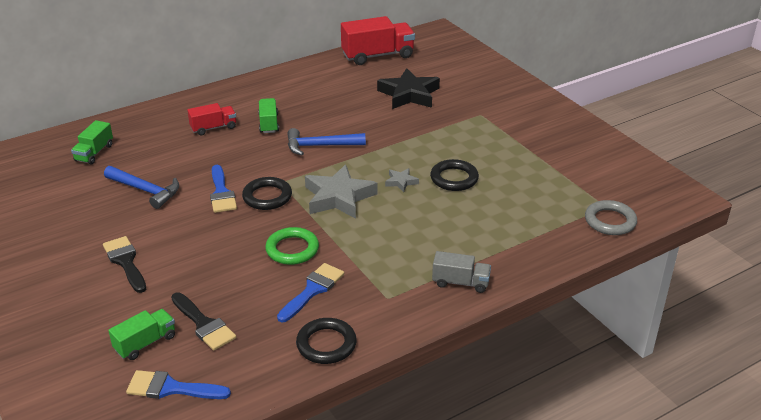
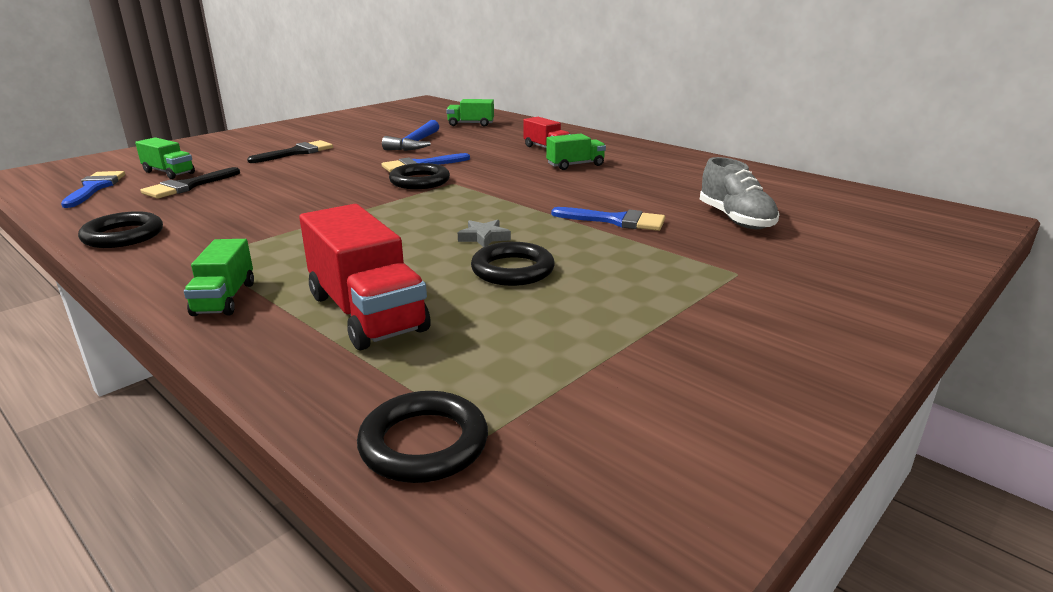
camera: 75 degrees right, 10 degrees down
(292, 249) = (315, 202): green ring -> none
(313, 290) = (232, 219): blue brush -> blue brush (616, 221)
(320, 146) = (544, 190): blue hammer -> none
(339, 197) = (430, 210): grey star -> none
(377, 55) = (821, 192): red truck -> red truck (366, 312)
(409, 94) = (735, 219): black star -> grey shoe
(460, 282) = (224, 299): grey truck -> green truck
(610, 221) = (424, 443): grey ring -> black ring

